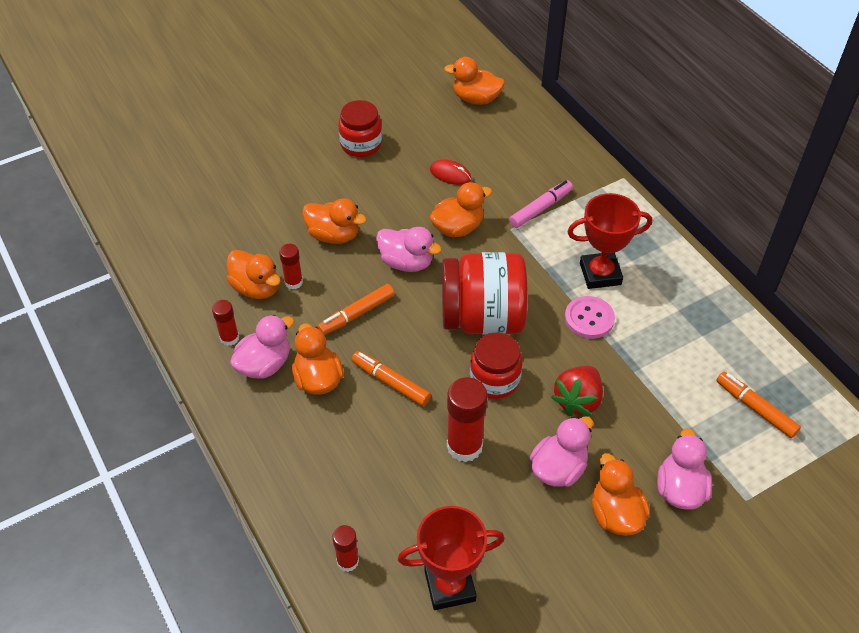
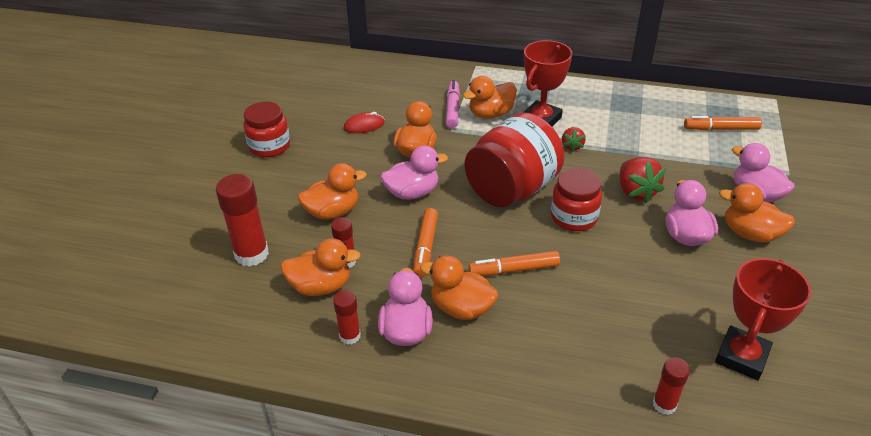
camera: 45 degrees left, 10 degrees down
(464, 446) = (617, 268): red glue stick -> red glue stick (251, 254)
(476, 99) = (317, 76): orange duck -> orange duck (490, 114)
(589, 318) = (572, 146): pink button -> red strawberry

